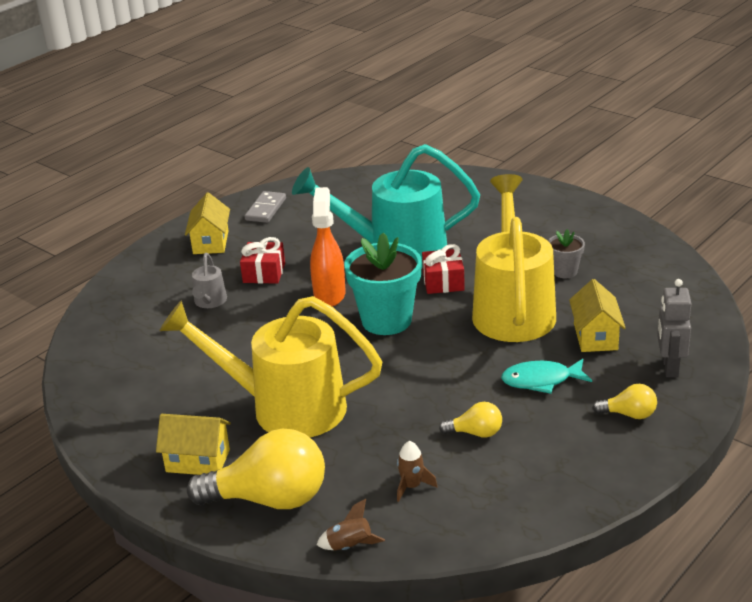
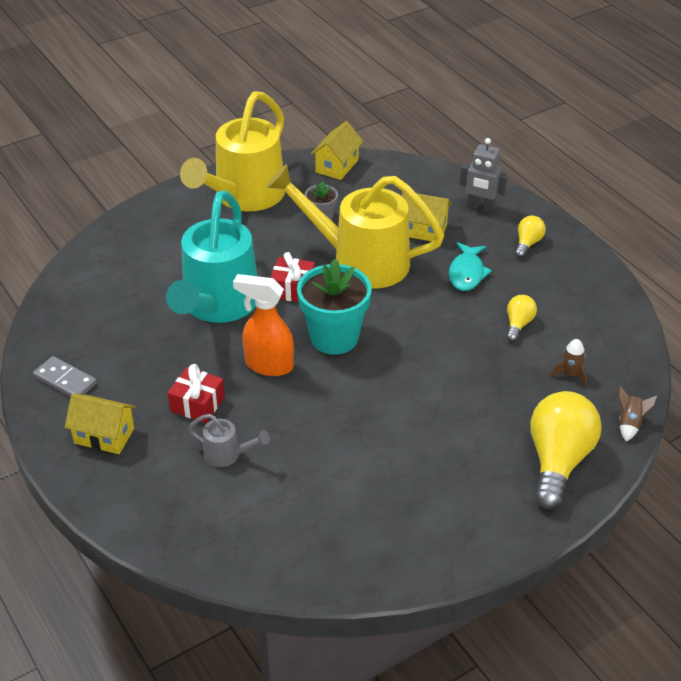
camera: 75 degrees left, 10 degrees up
(198, 461) = (489, 501): yellow house -> yellow house (337, 166)
(285, 407) = (435, 429): yellow watering can -> yellow watering can (244, 196)

